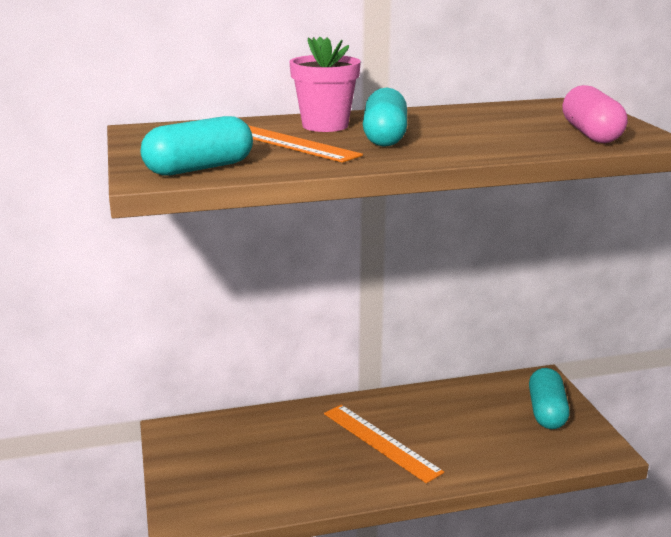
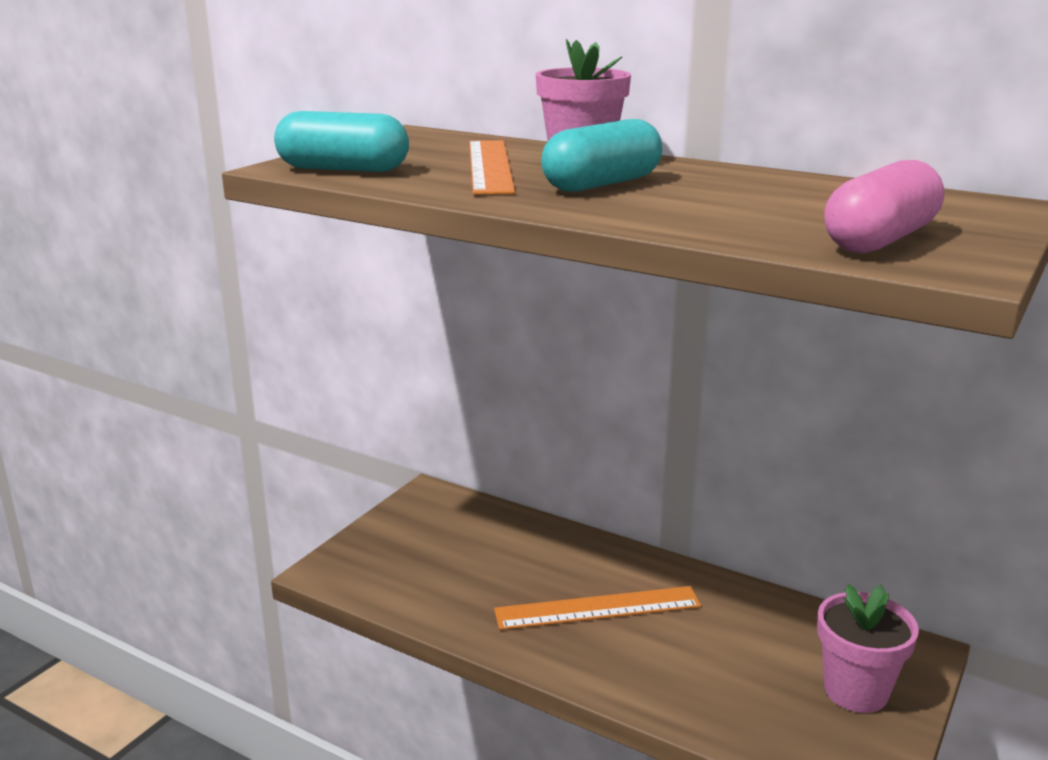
camera: 45 degrees right, 0 degrees up
(381, 442) = (597, 608): orange ruler -> orange ruler turned 75 degrees clockwise
(546, 412) = (855, 691): turquoise capsule -> pink flower pot

